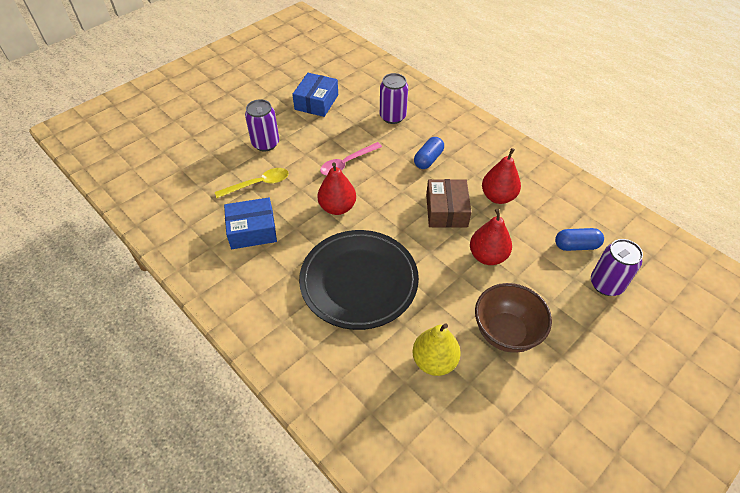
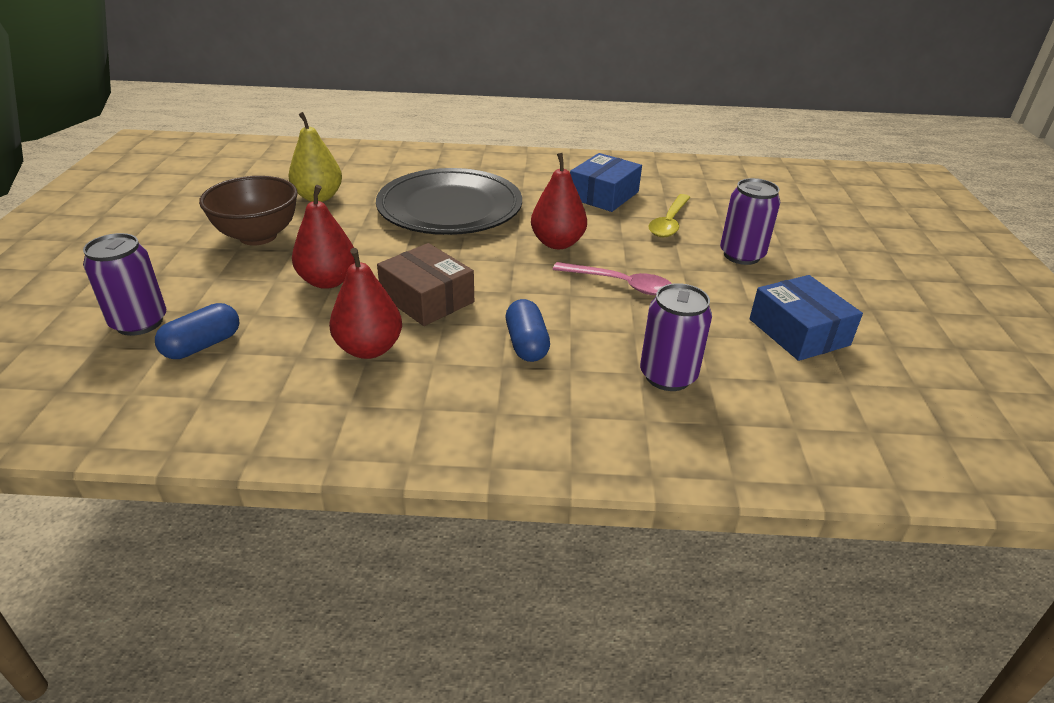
camera: 135 degrees right, 15 degrees down
(347, 163) = (620, 284): pink spoon -> pink spoon turned 105 degrees clockwise

